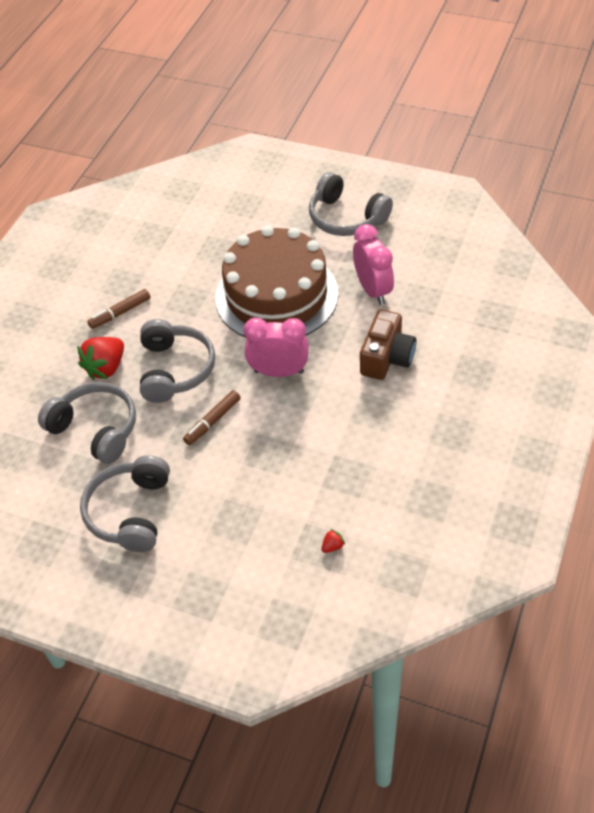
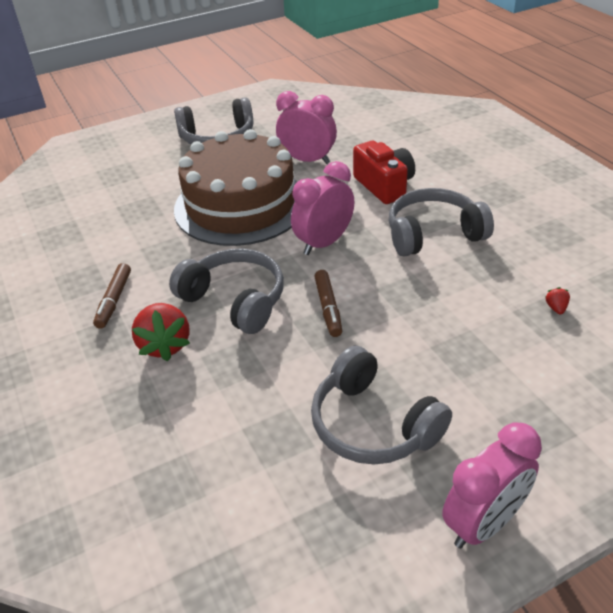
camera: 50 degrees left, 10 degrees down
(96, 429) = (232, 394): grey headphones -> grey headphones (433, 234)
(100, 609) = (483, 523): none -> pink clock
(387, 358) = (384, 186): brown camera -> red camera

